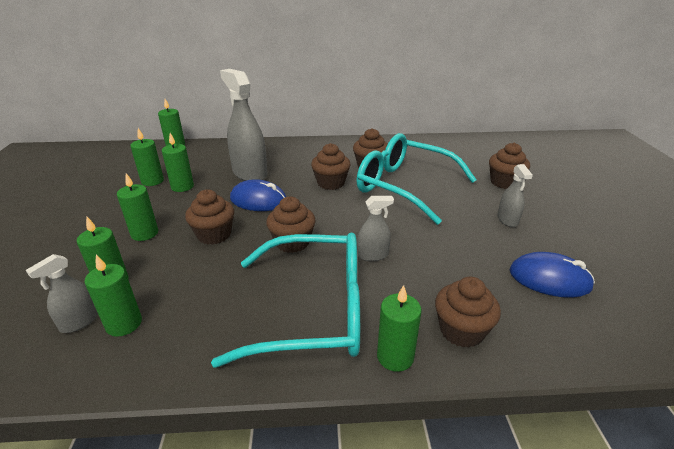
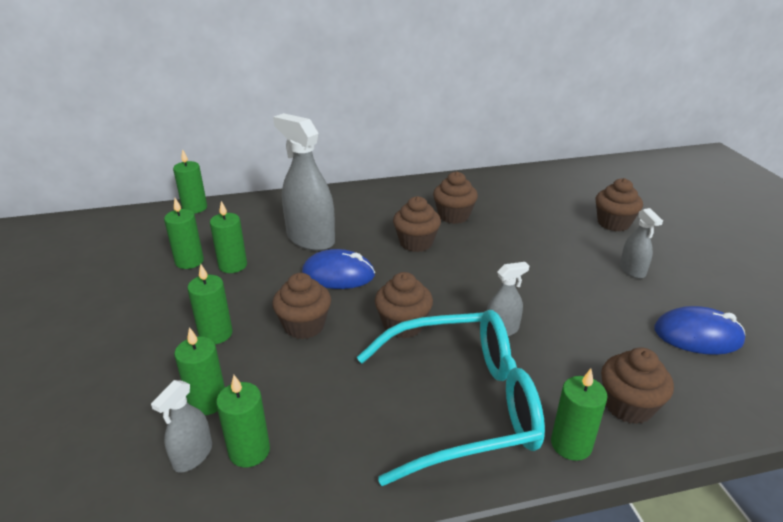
camera: 10 degrees left, 0 degrees up
(406, 187) = (506, 239): turquoise glasses -> none

